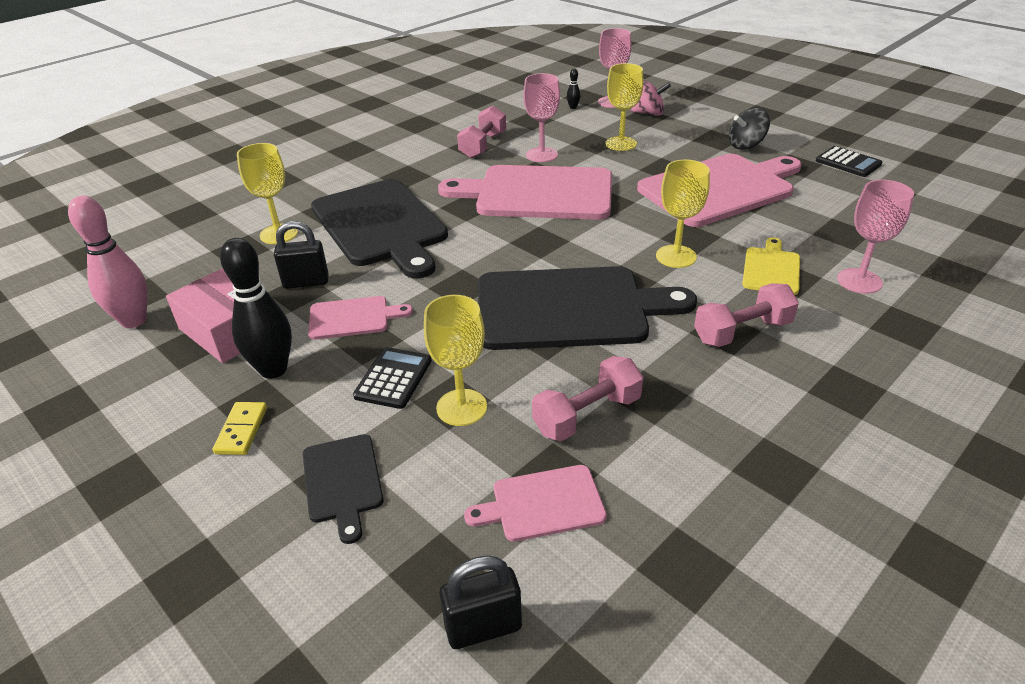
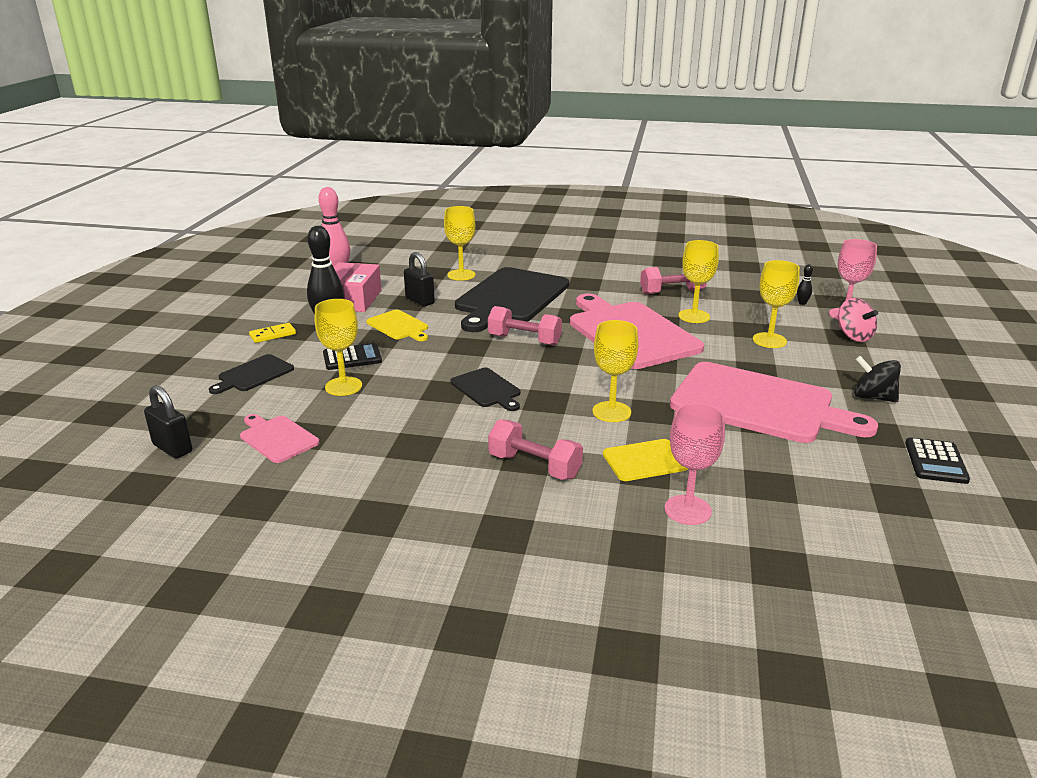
camera: 55 degrees right, 10 degrees down
(353, 317) = (399, 326): pink cutting board -> yellow cutting board
(541, 155) = (694, 316): pink goblet -> yellow goblet
(569, 308) = (487, 389): black cutting board -> black cutting board, size x0.47
(587, 415) = (372, 429): pink dumbbell -> pink dumbbell (524, 340)

